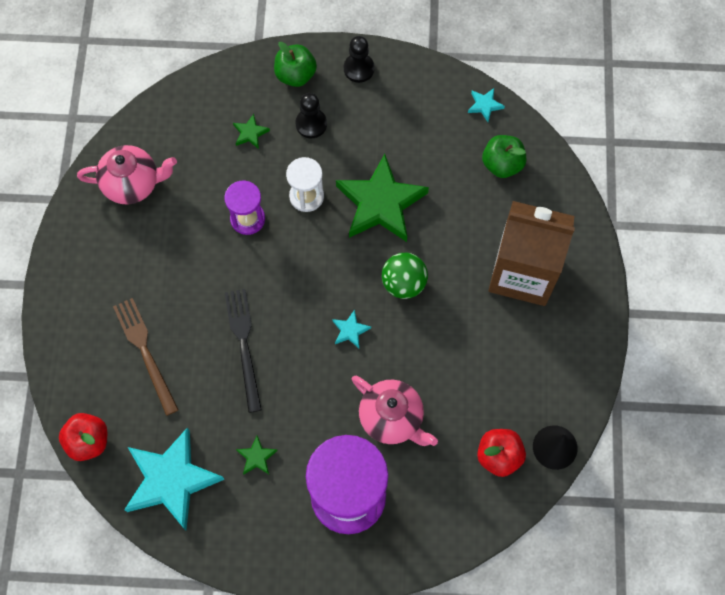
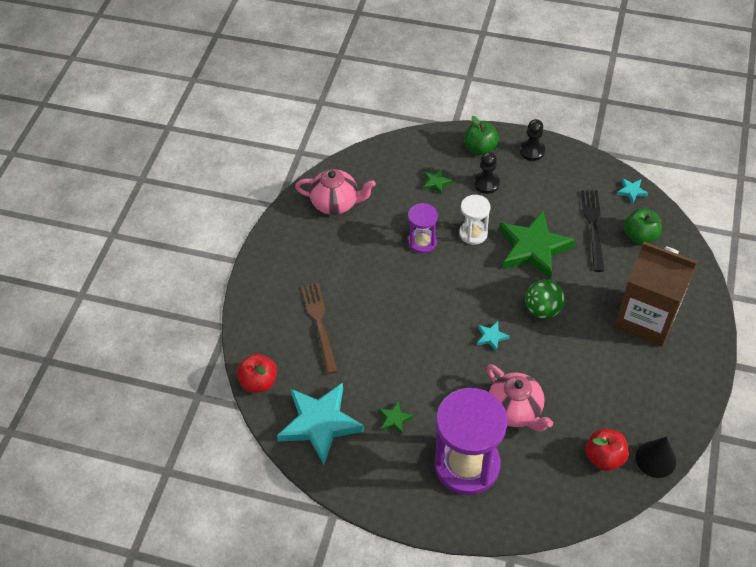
camera: 15 degrees right, 15 degrees down
(244, 345) = (401, 332): black fork -> black fork (593, 227)

